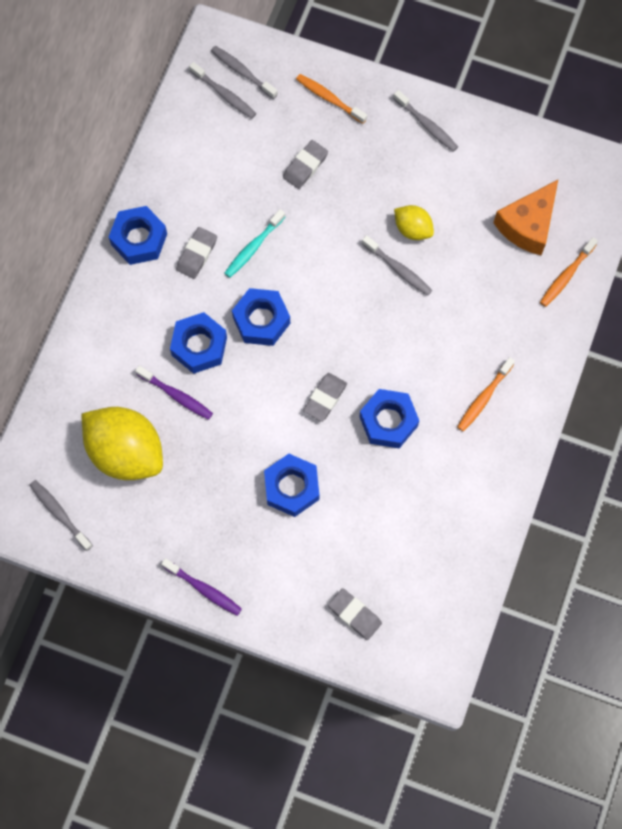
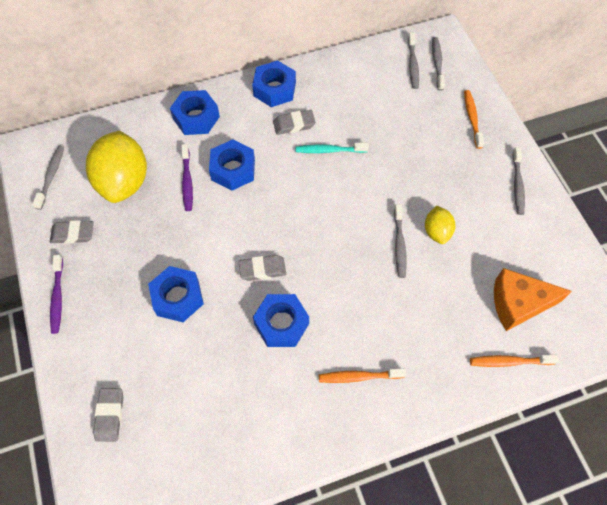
camera: 50 degrees right, 10 degrees down
(261, 320) = (283, 191): blue nut -> blue nut (196, 118)
(305, 166) = (413, 138): grey eraser -> grey eraser (73, 234)

